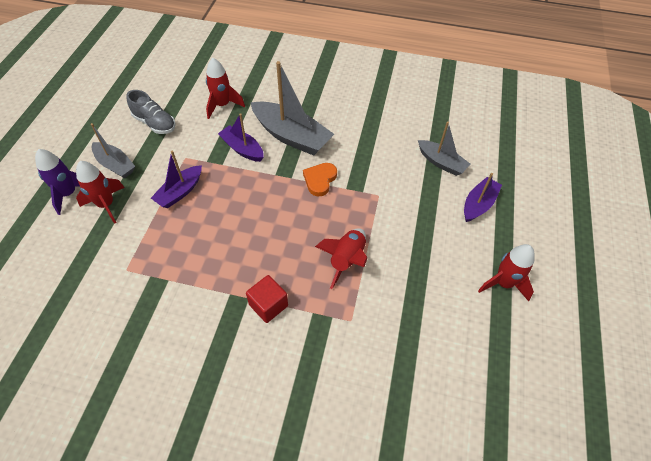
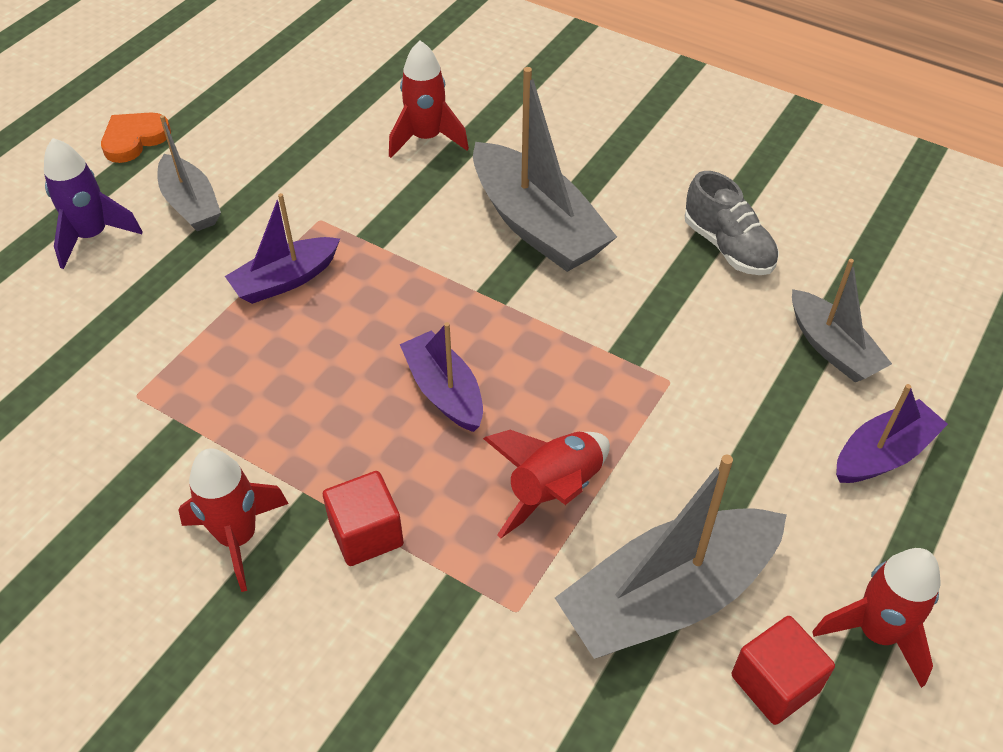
camera: 20 degrees right, 5 degrees down
(106, 205) = (147, 271): red rocket -> red rocket (238, 538)
(155, 123) = (289, 145): grey shoe -> grey shoe (728, 247)
(242, 149) = (432, 228): purple boat -> purple boat (444, 391)
(320, 180) = (561, 322): orange heart -> orange heart (134, 139)
(414, 293) = (668, 596): none -> grey boat
(471, 318) = (775, 683): none -> red cube

